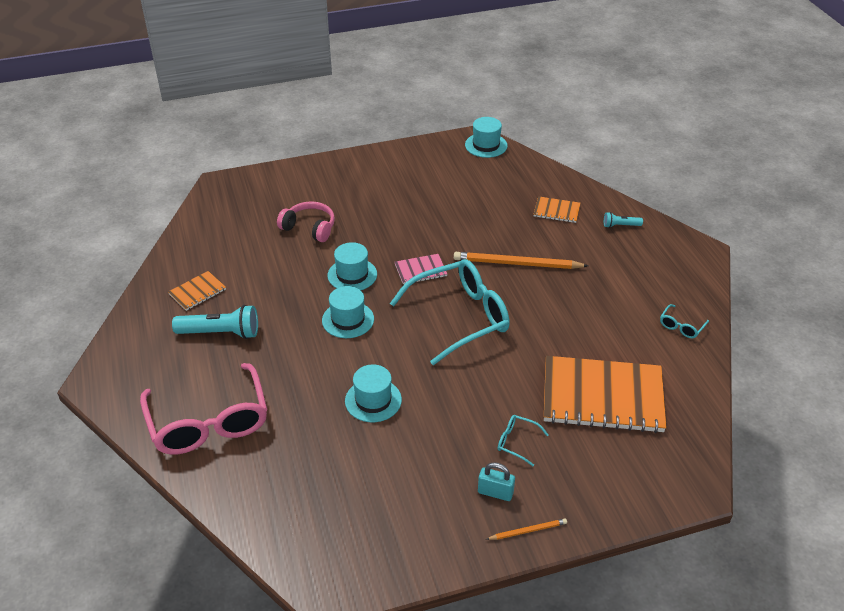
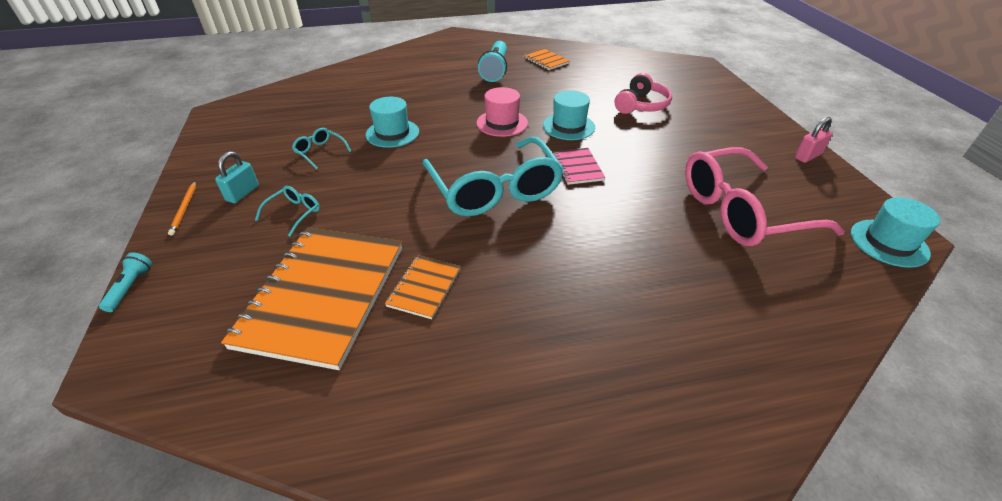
camera: 95 degrees right, 0 degrees up
(209, 422) = (401, 69): pink glasses -> pink glasses (741, 211)
(348, 320) = (502, 123): turquoise hat -> pink hat
(390, 154) = (807, 156): none -> pink padlock
(517, 264) = (594, 245): orange pencil -> none
(556, 211) = (736, 306): orange notebook -> orange notebook (424, 287)
(620, 225) = (719, 395): turquoise flashlight -> turquoise flashlight (131, 287)
(681, 326) = (431, 433): turquoise glasses -> turquoise glasses (320, 152)

